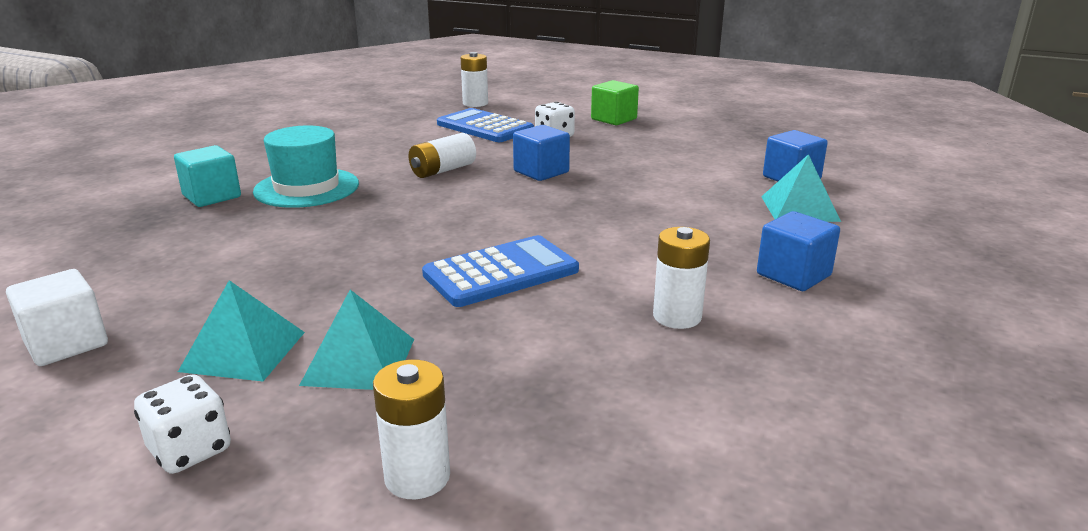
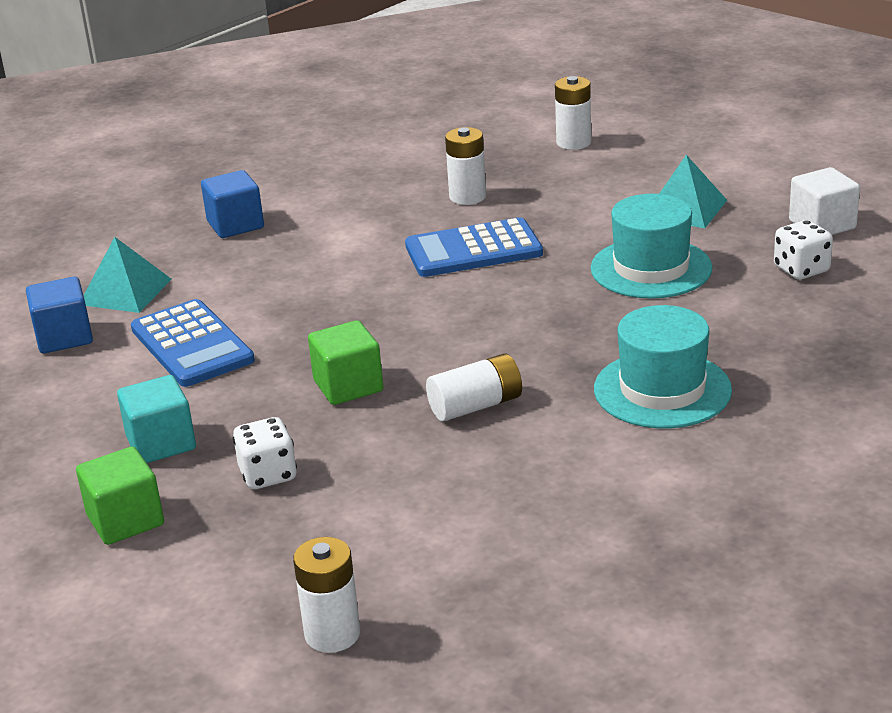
camera: 160 degrees left, 5 degrees up
(190, 450) = (699, 161): white dice -> white dice (801, 269)
(212, 196) = (783, 387): turquoise cube -> turquoise cube (161, 443)
(302, 271) = (651, 268): none -> turquoise hat
(359, 361) = (602, 195): turquoise pyramid -> none
(485, 127) = (362, 523): blue calculator -> blue calculator (191, 345)
(541, 172) = (348, 386): blue cube -> green cube
(677, 316) = (362, 203): white battery -> white battery (467, 197)

